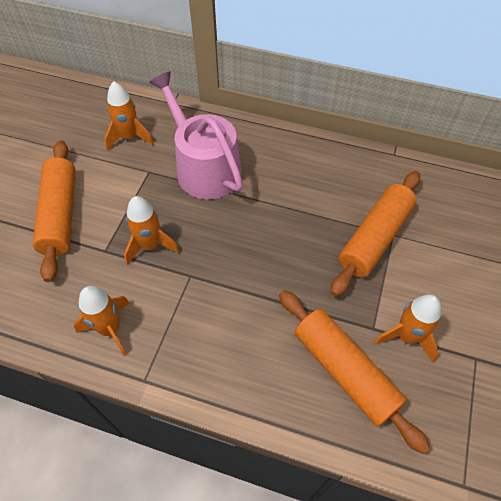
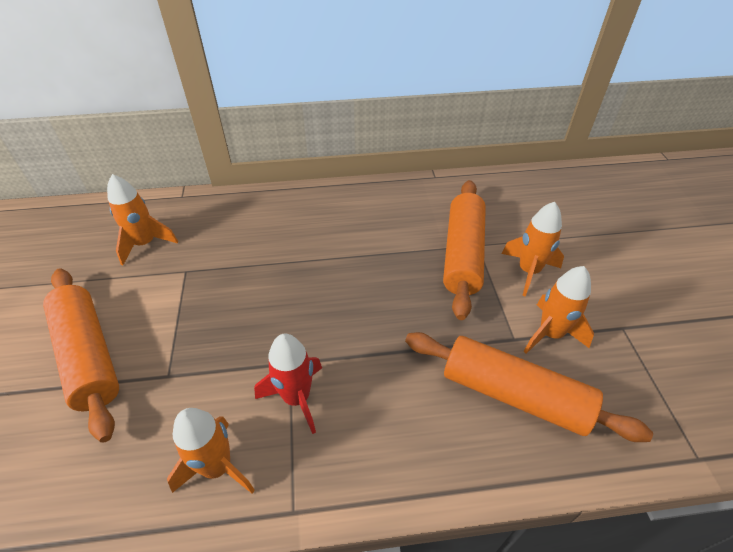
camera: 25 degrees left, 10 degrees down
(150, 246) = (225, 348): orange rocket -> orange rocket (528, 271)
(183, 304) = (296, 398): none -> red rocket
(204, 167) = (249, 246): pink watering can -> none

